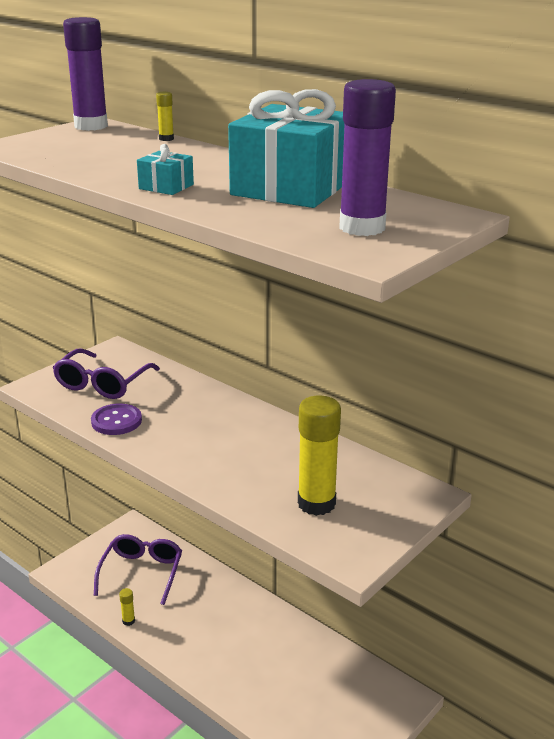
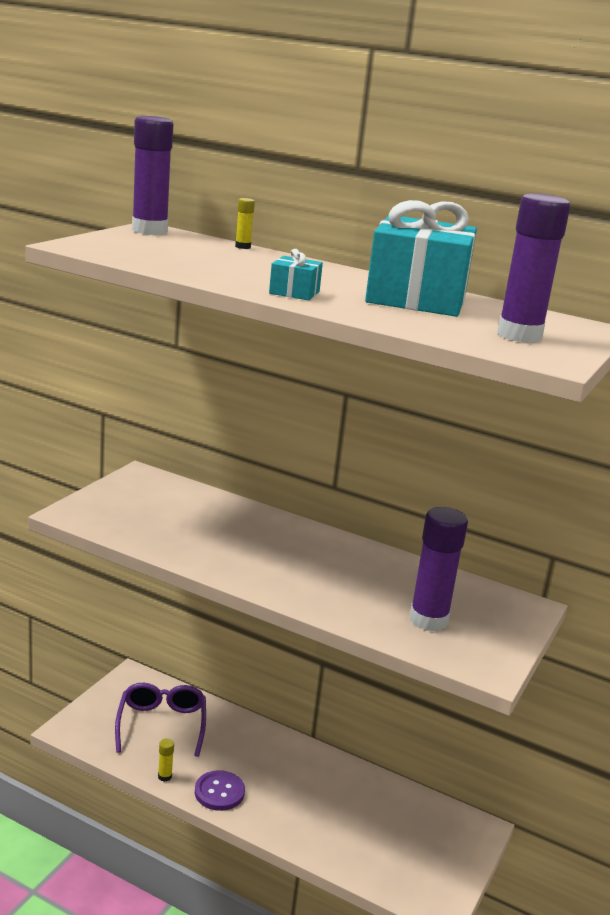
camera: 15 degrees left, 5 degrees down
(102, 384) = (145, 510): purple glasses -> none
(116, 421) = (181, 547): purple button -> purple button (219, 792)
(316, 503) = (428, 620): yellow glue stick -> purple glue stick

